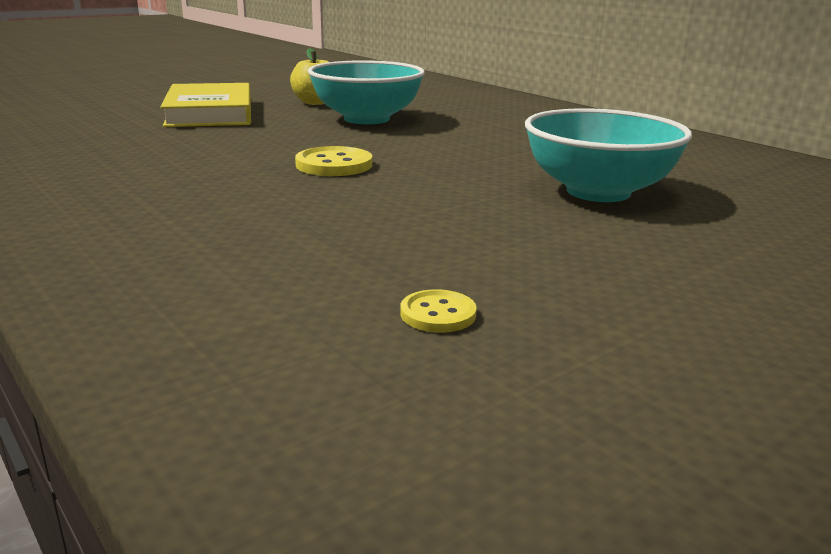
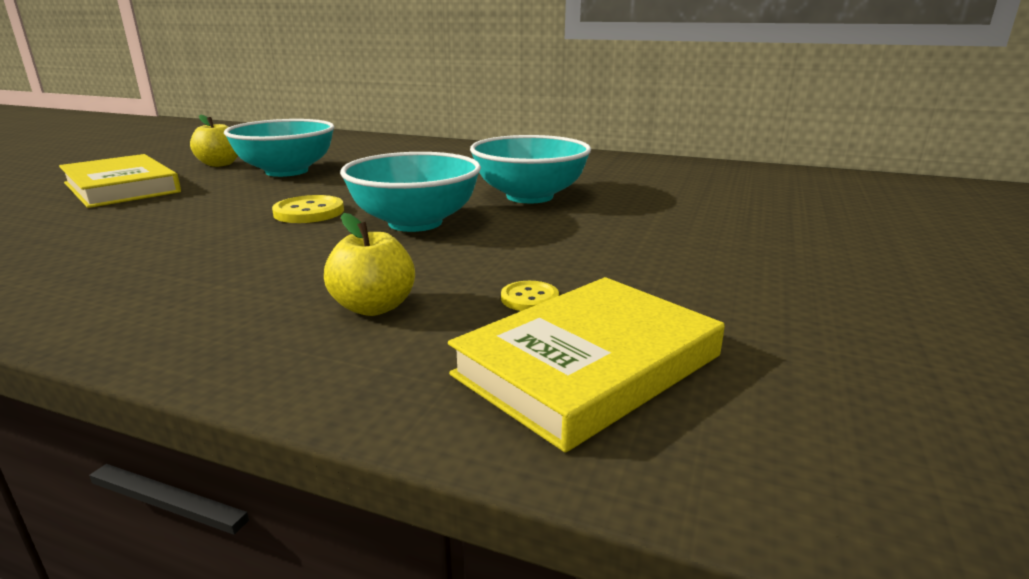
camera: 30 degrees left, 0 degrees up
(268, 278) = (374, 307): none -> yellow apple
(401, 414) = (588, 365): none -> yellow book
(424, 197) = (415, 223): none -> turquoise bowl

